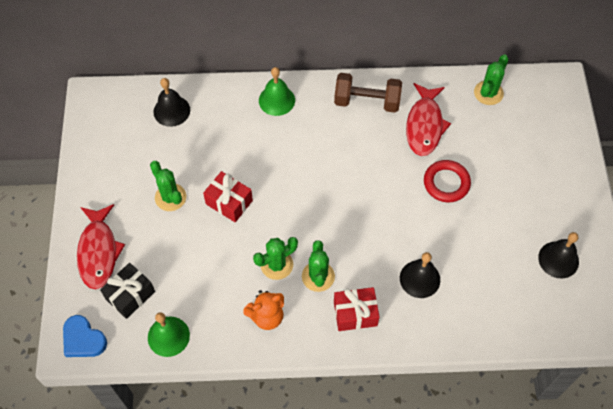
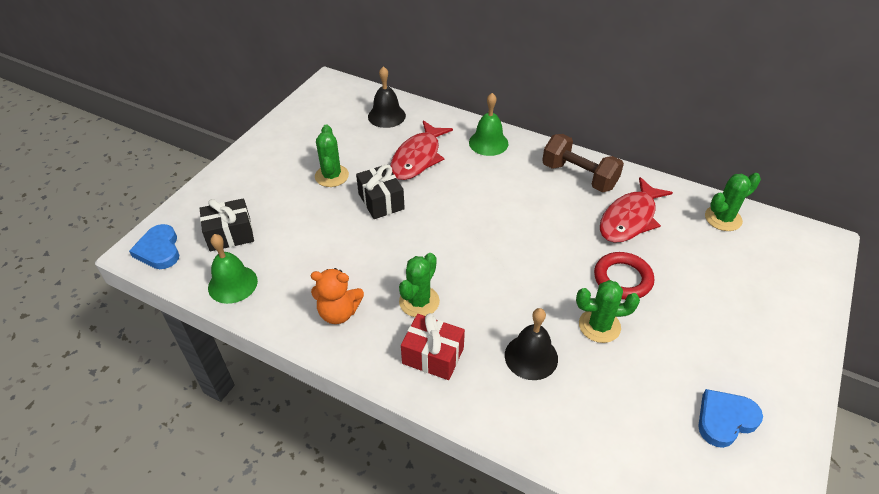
camera: 30 degrees right, 15 degrees down
(99, 252) = (235, 190): red fish -> red fish (418, 158)
(229, 202) = (381, 201): red gift -> black gift
(276, 265) = (385, 272): green cactus -> green cactus (599, 326)
(558, 259) = (725, 419): black bell -> blue heart

